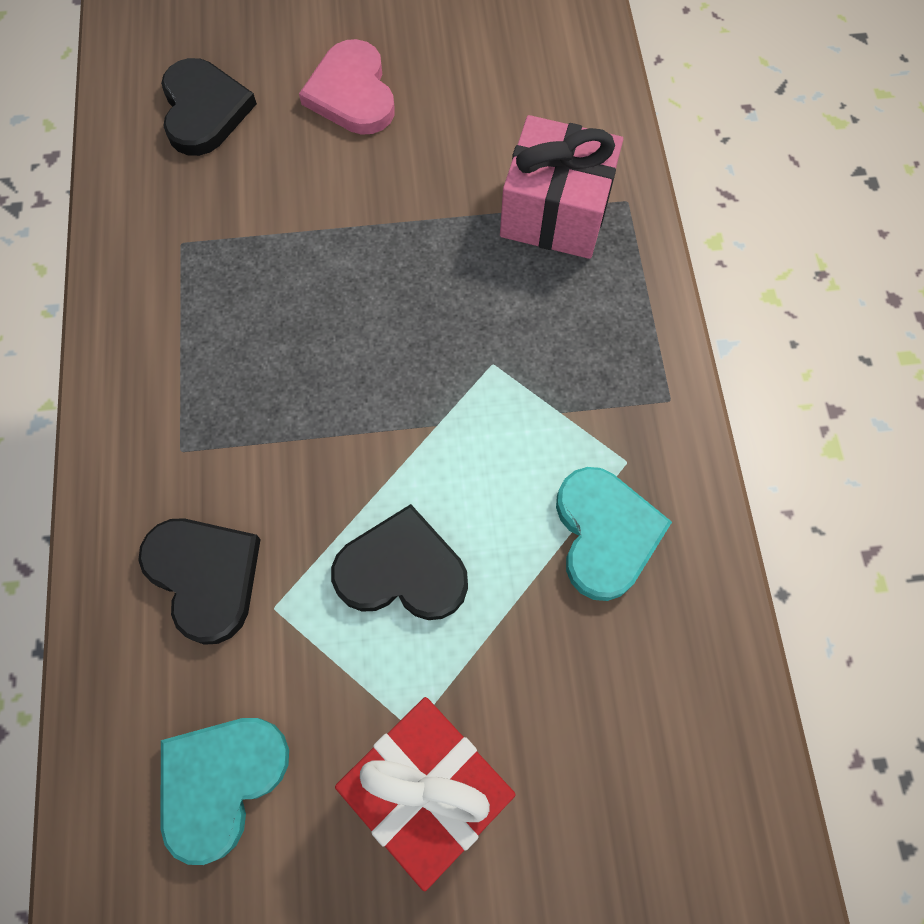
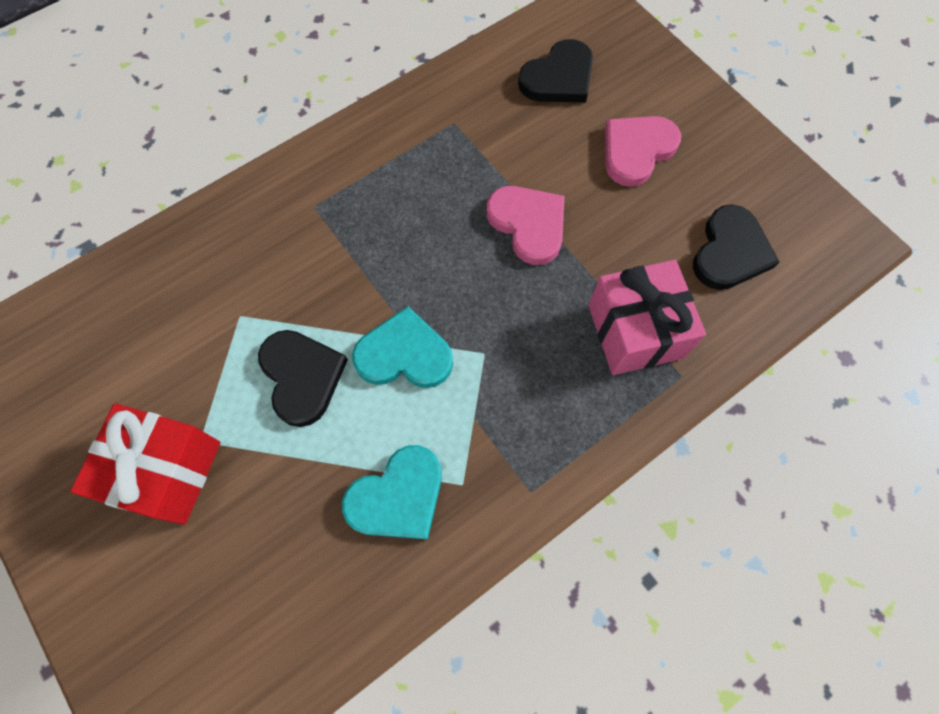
camera: 60 degrees right, 0 degrees up
(205, 576) = (241, 266): black heart -> black heart (730, 252)
(220, 782) = (120, 348): turquoise heart -> turquoise heart (404, 354)
(368, 239) = (528, 224): none -> pink heart

